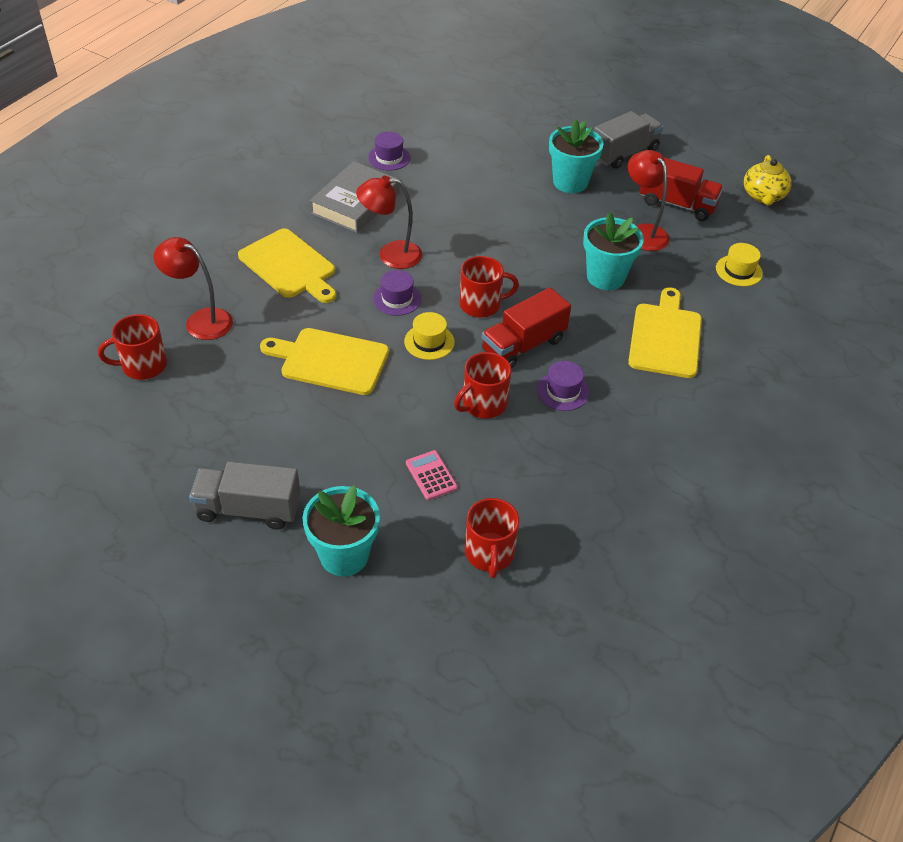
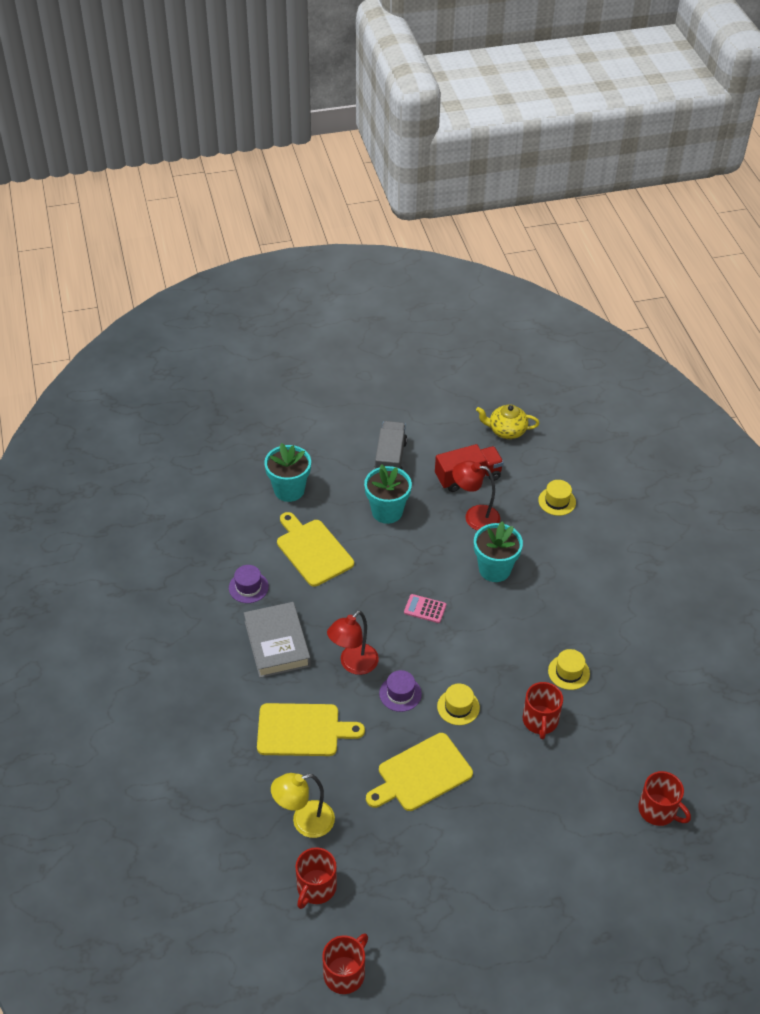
camera: 45 degrees left, 0 degrees up
(200, 320) = (304, 822): red lamp -> yellow lamp
(248, 509) = (510, 913): grey truck -> none
(344, 555) = (594, 887): turquoise flower pot -> turquoise flower pot (289, 490)
(431, 475) = (572, 794): pink calculator -> pink calculator (425, 609)
(481, 304) = (453, 653): red mug -> red mug (345, 973)
(523, 345) = (511, 660): red truck -> none
(563, 391) = (568, 672): purple hat -> yellow hat
(665, 337) = (575, 585): yellow cutting board -> yellow cutting board (312, 550)
(763, 196) = (506, 431): yellow teapot -> yellow teapot turned 135 degrees clockwise

